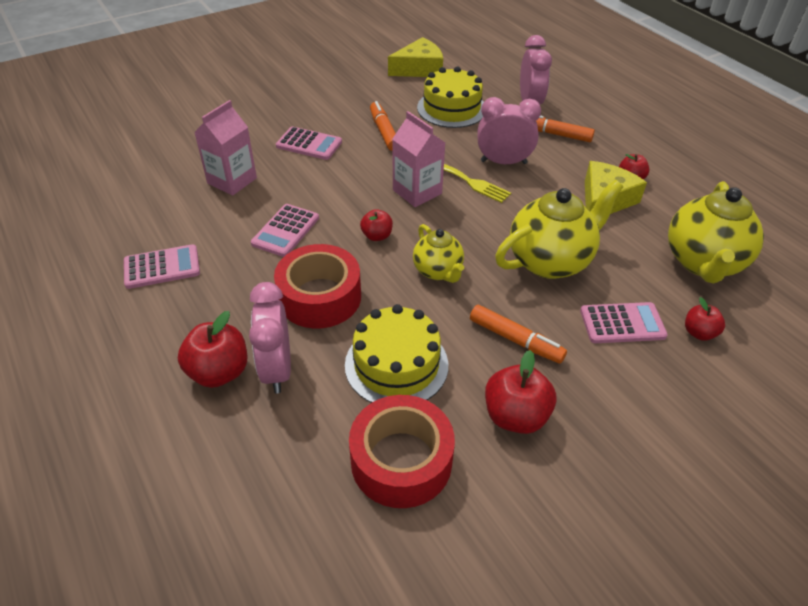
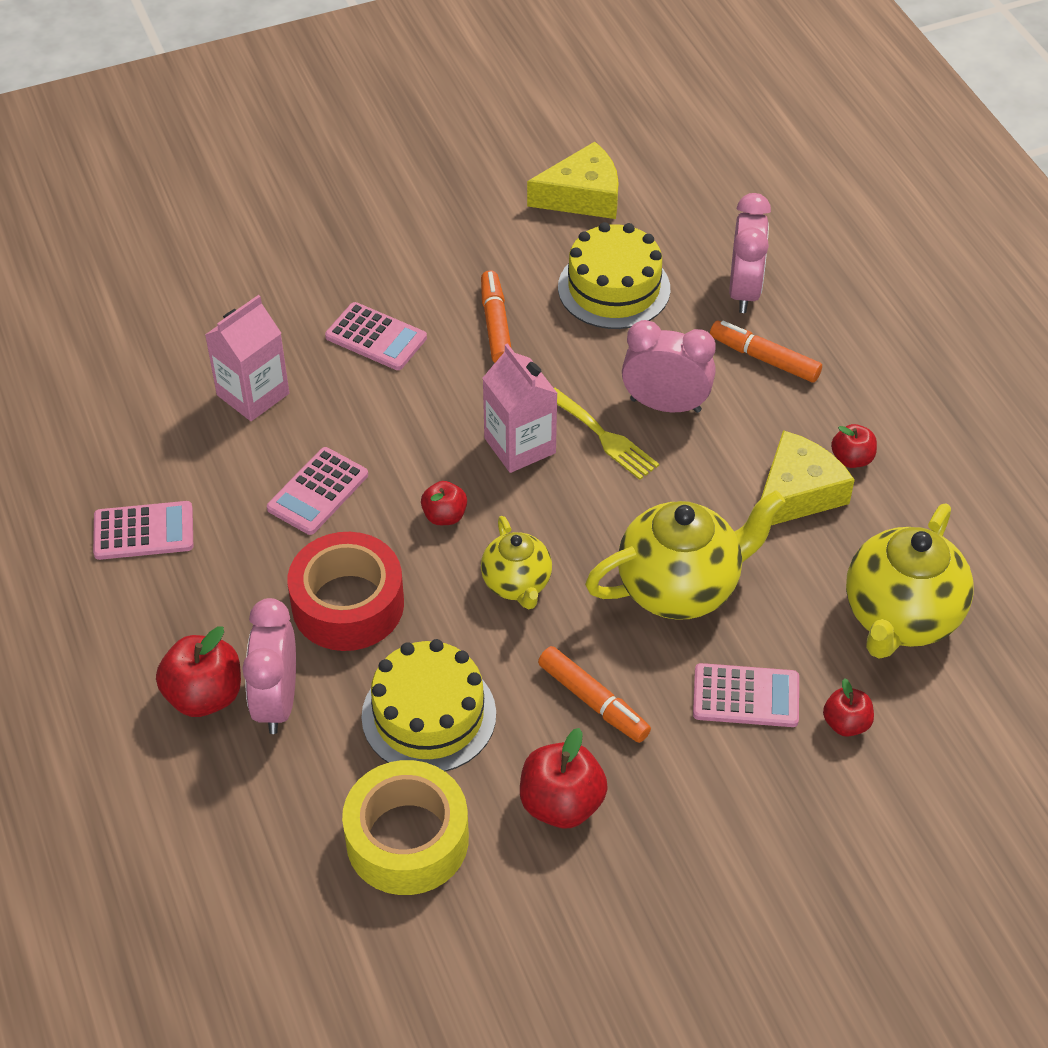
camera: 10 degrees right, 5 degrees up
(401, 461) = (407, 839): red tape -> yellow tape

